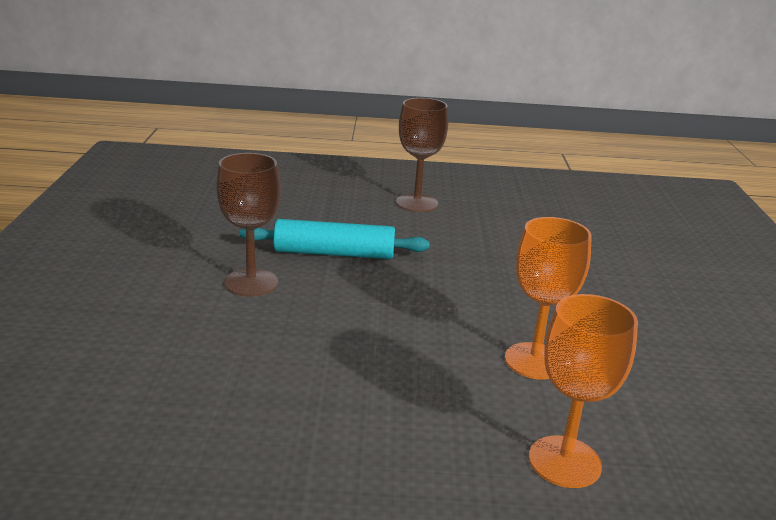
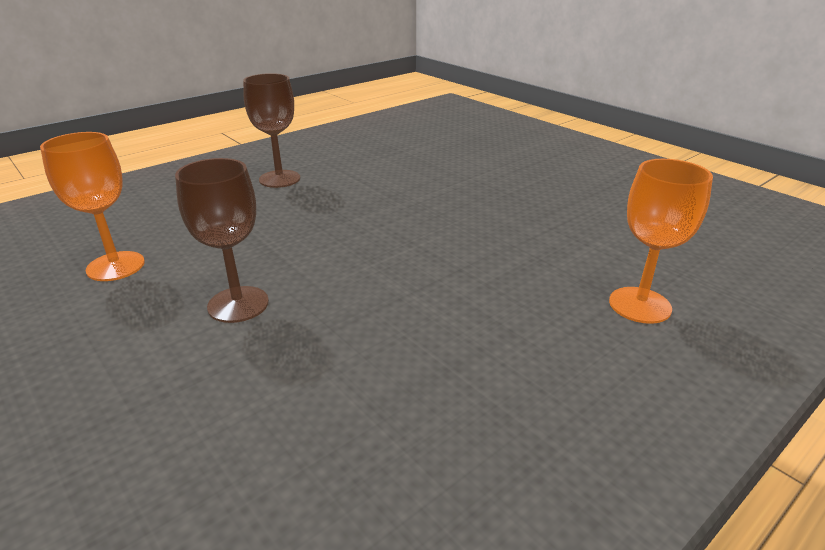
camera: 40 degrees left, 5 degrees up
(334, 253) = (273, 245): turquoise rolling pin -> none
(534, 361) = (526, 251): orange goblet -> orange goblet (115, 266)

